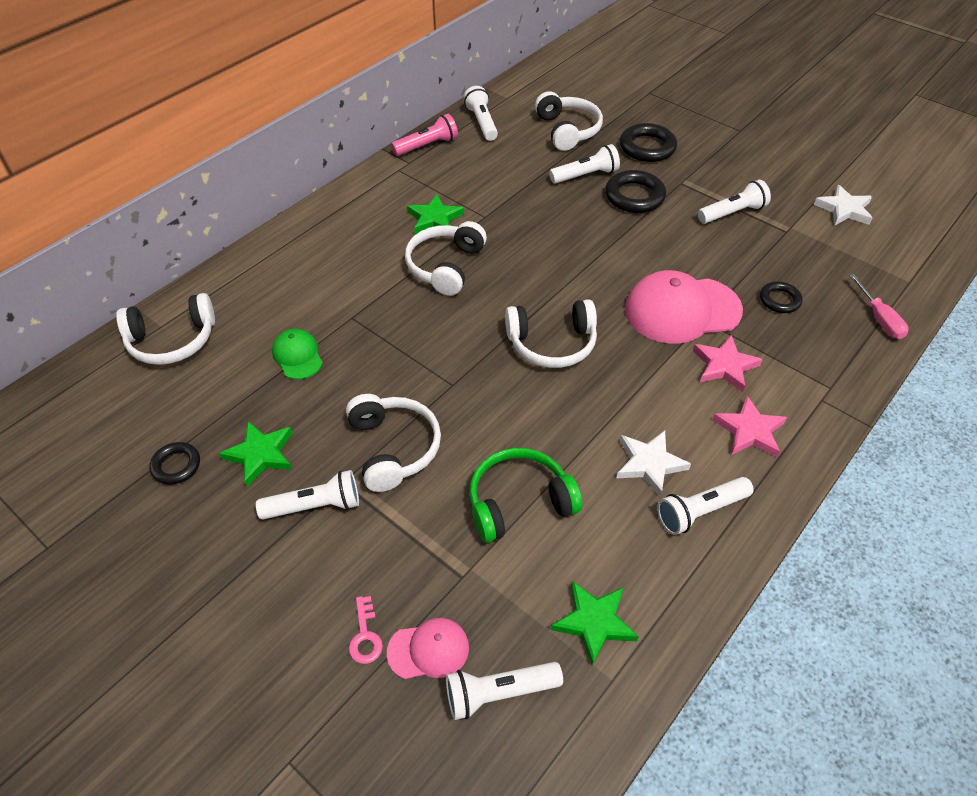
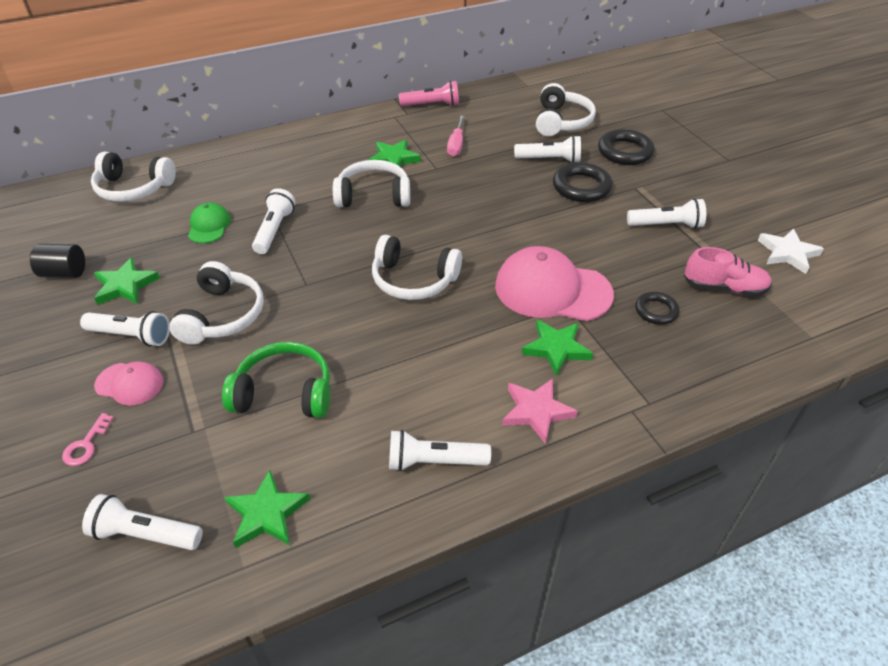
camera: 25 degrees right, 5 degrees down
(176, 465) = (64, 273): black ring -> black cylinder
(428, 650) = (122, 476): pink cap -> pink cap (130, 384)
(445, 266) = (373, 195): white headphones -> white headphones turned 45 degrees clockwise
(482, 122) = (491, 99): white flashlight -> white flashlight (274, 230)
(649, 464) = (420, 404): white star -> none
(724, 366) = (556, 349): pink star -> green star
(817, 259) = (724, 288): none -> pink shoe
(879, 319) = (751, 360): pink screwdriver -> pink screwdriver (456, 145)

